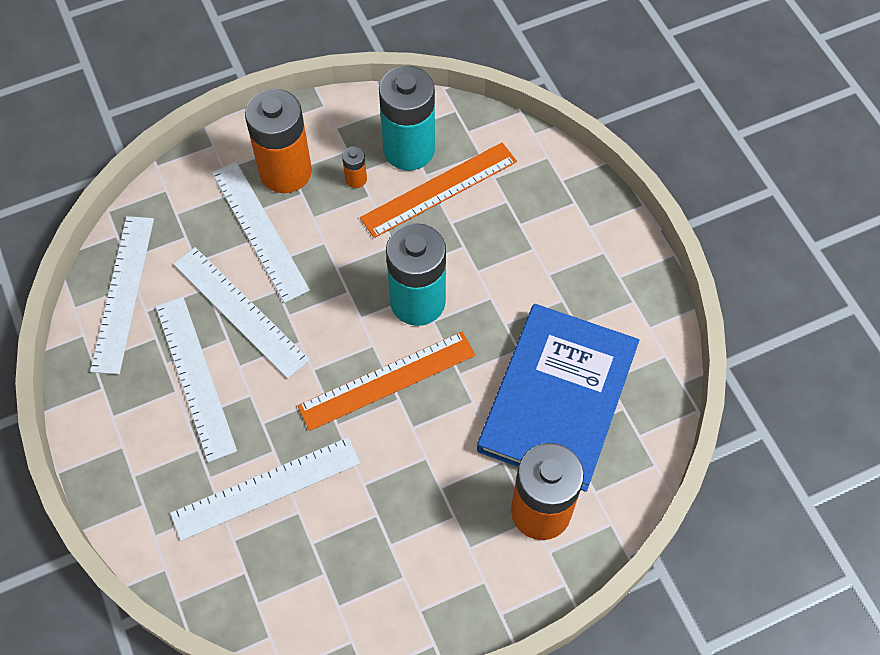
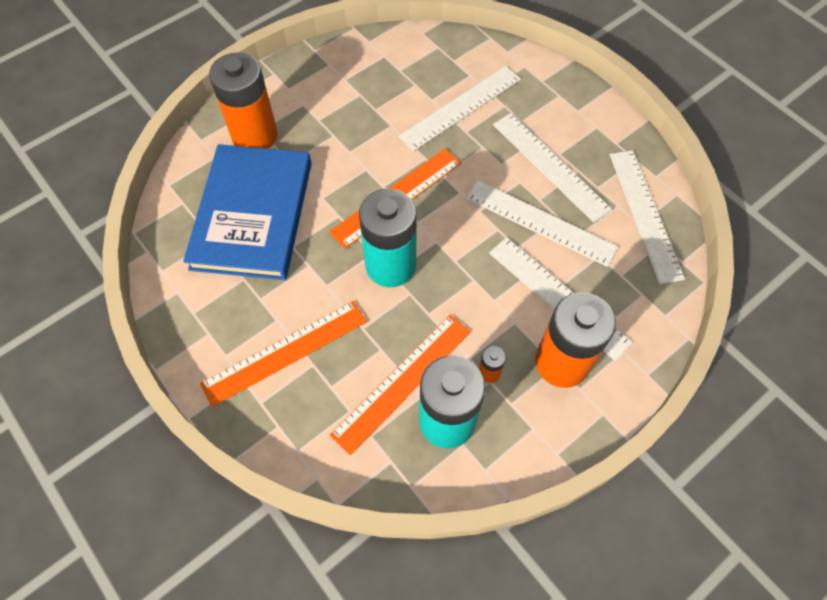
camera: 165 degrees right, 0 degrees up
(545, 241) = (285, 352): none -> orange ruler

